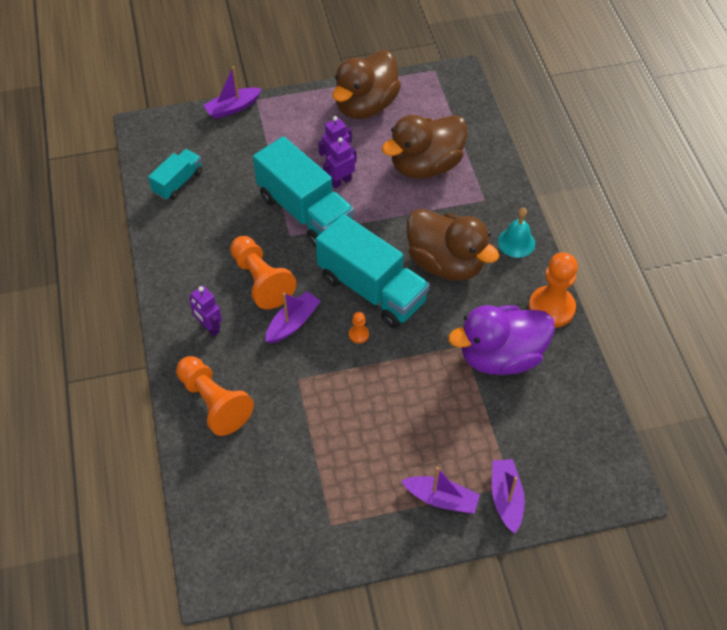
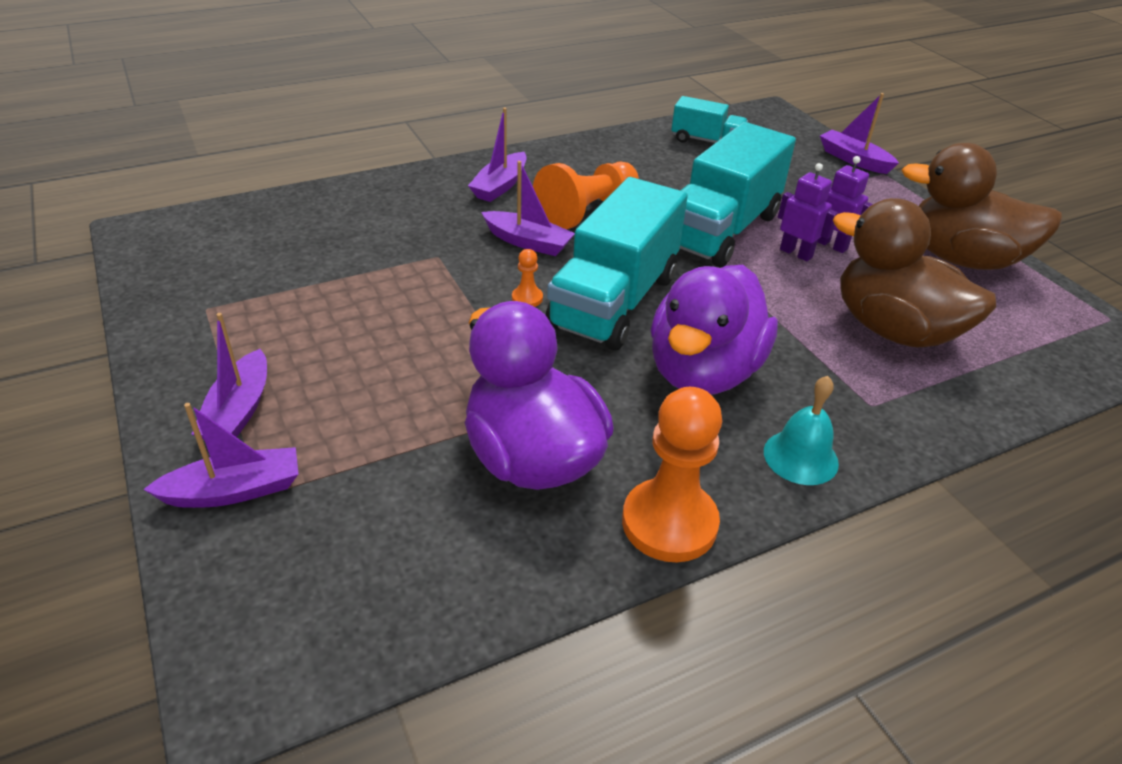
camera: 75 degrees right, 15 degrees down
(209, 327) = (500, 186): purple robot -> purple boat
(214, 402) = (391, 202): orange pawn -> none
(446, 263) = (703, 372): brown duck -> purple duck

